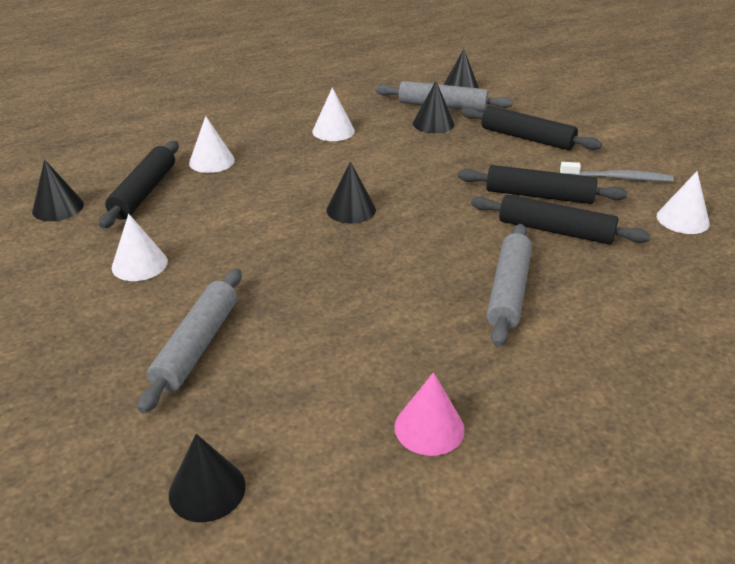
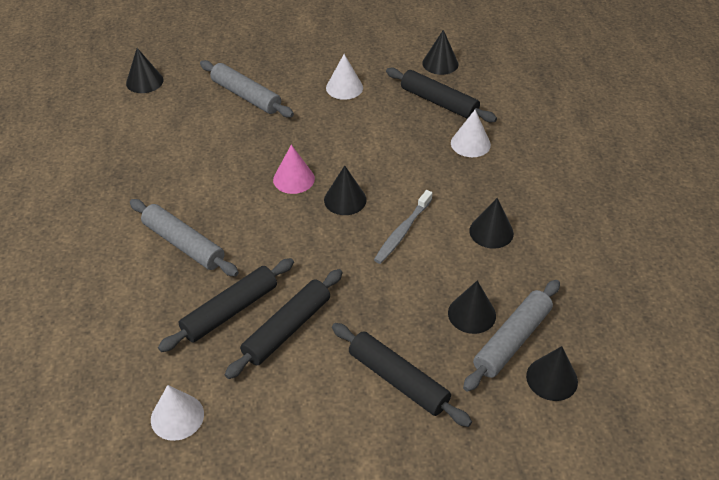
camera: 115 degrees right, 10 degrees up
(333, 131) = (491, 232): white cone -> black cone
(429, 428) = (111, 161): pink cone -> pink cone (294, 179)
(527, 138) = (398, 380): black rolling pin -> black rolling pin turned 75 degrees clockwise
(617, 178) = (275, 411): grey toothbrush -> grey toothbrush (402, 231)

